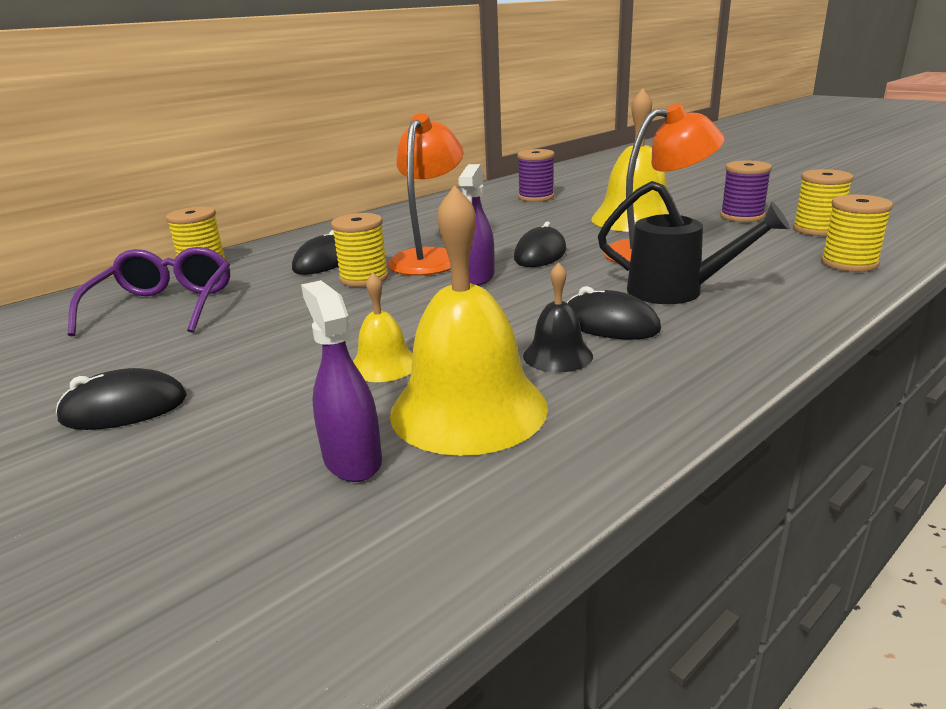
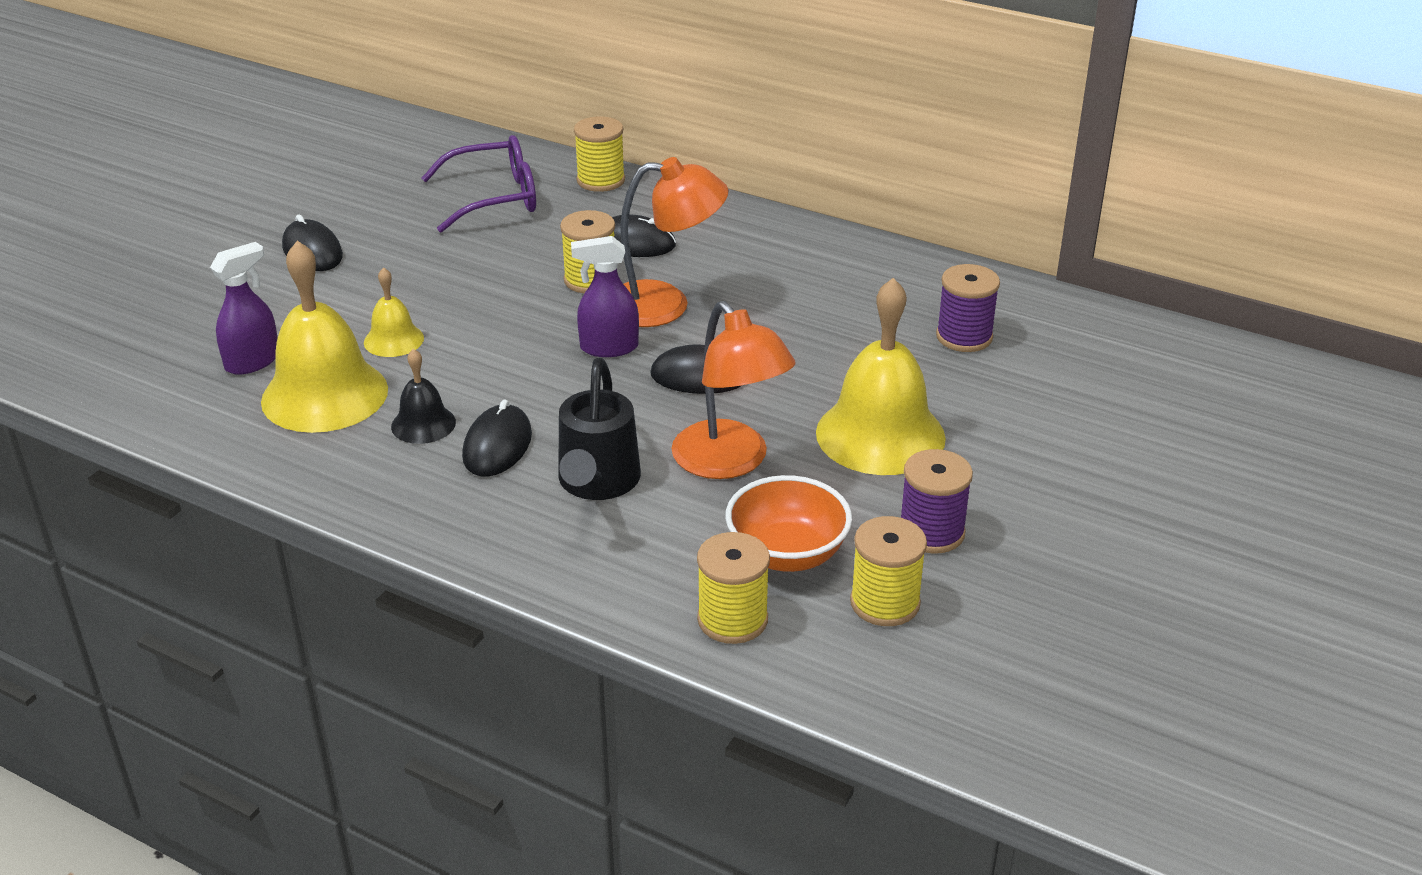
camera: 70 degrees right, 10 degrees up
(769, 246) = (787, 554): none -> orange bowl

